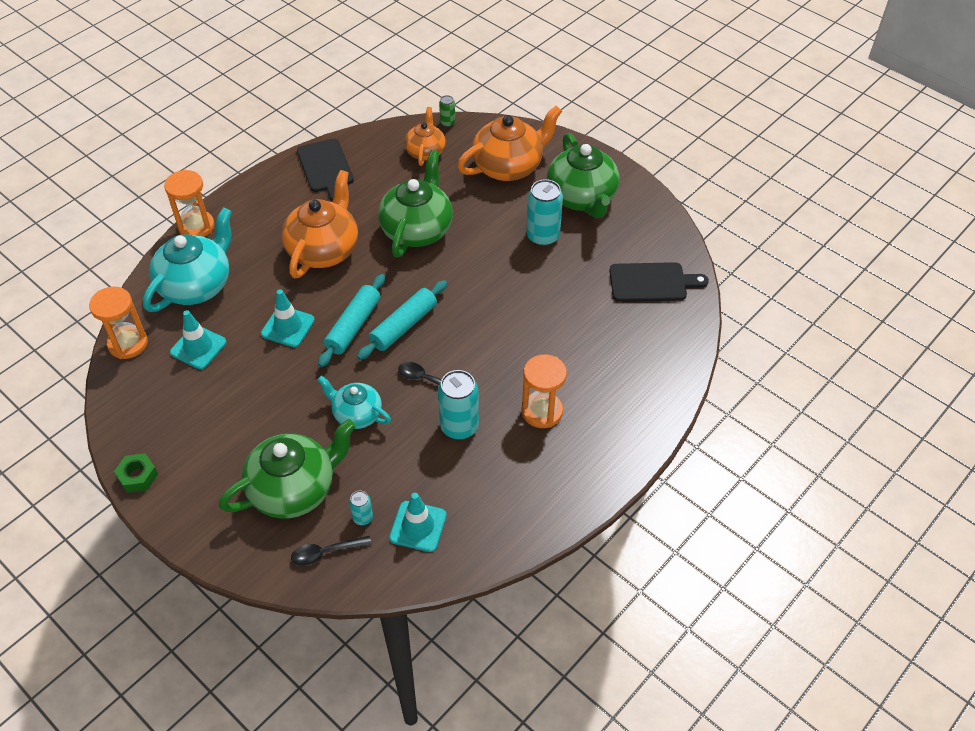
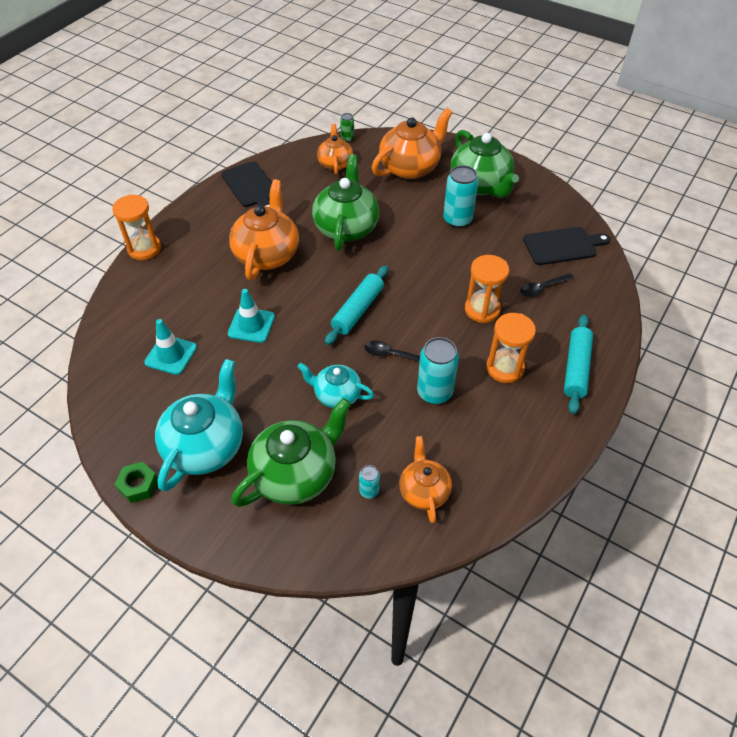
camera: 10 degrees left, 0 degrees up
(128, 344) = (102, 361): orange hourglass -> orange hourglass (482, 309)
(197, 285) = (156, 300): turquoise teapot -> turquoise teapot (205, 446)
(325, 553) = (342, 531): black spoon -> black spoon (542, 288)
(353, 326) = (312, 316): turquoise rolling pin -> turquoise rolling pin (576, 368)
(418, 526) = (424, 491): turquoise traffic cone -> orange teapot

